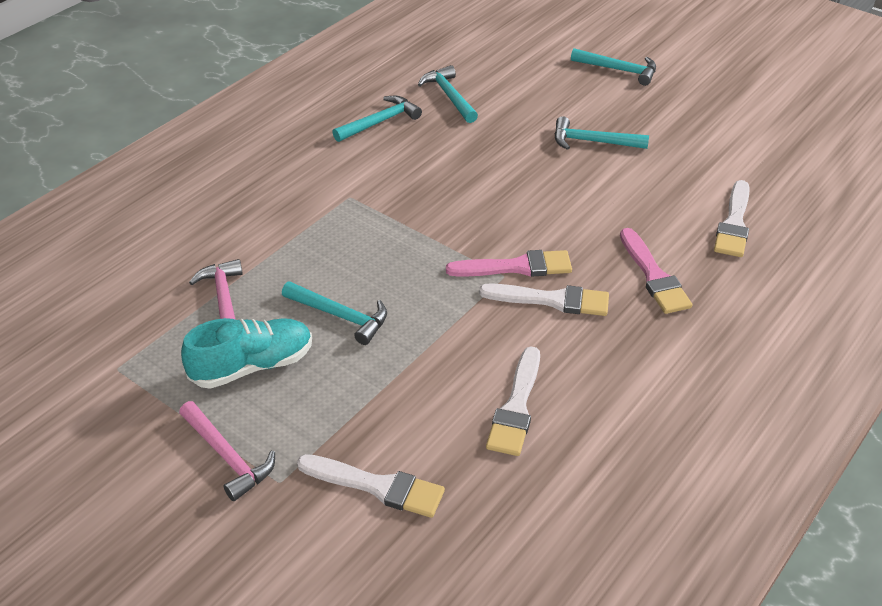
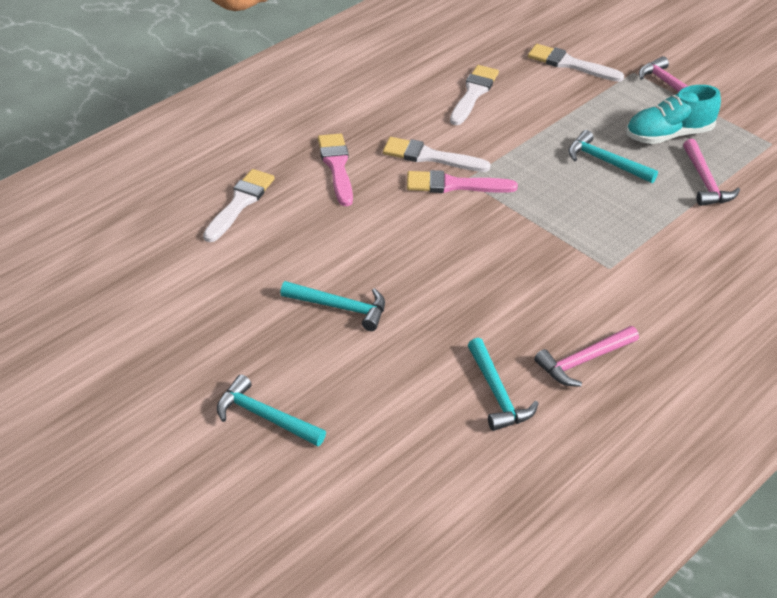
camera: 175 degrees left, 0 degrees up
(380, 122) = (583, 361): turquoise hammer -> pink hammer

